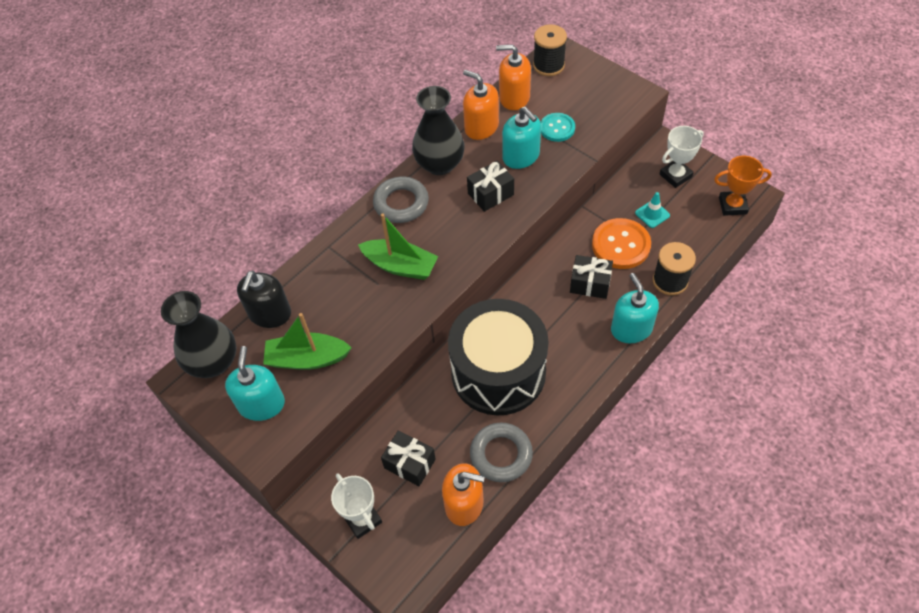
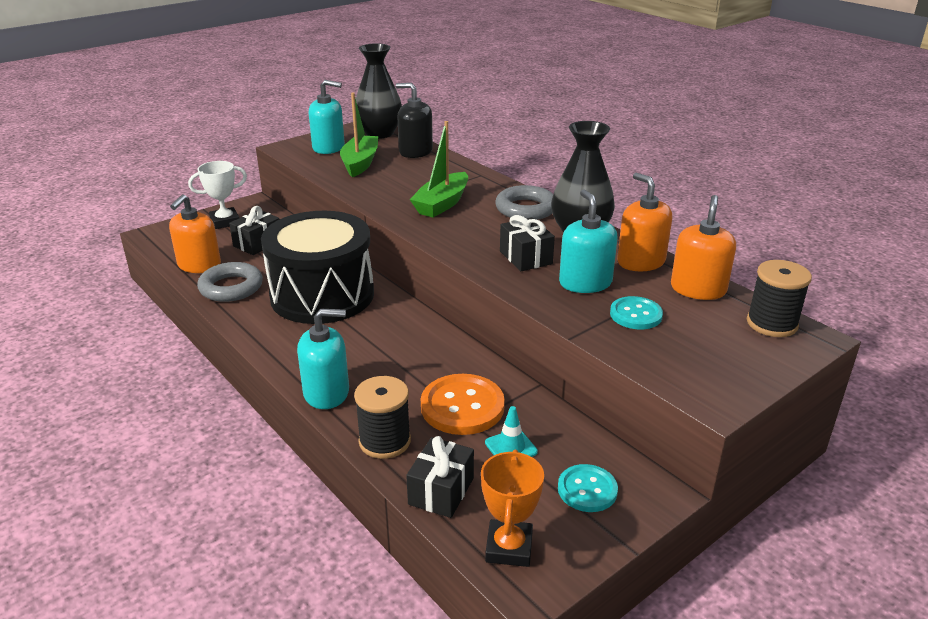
camera: 95 degrees right, 25 degrees down
(481, 127) = (641, 261): orange soap dispenser -> orange soap dispenser turned 75 degrees counterclockwise
(521, 156) = (585, 283): turquoise soap dispenser -> turquoise soap dispenser turned 105 degrees clockwise
(590, 283) = (409, 371): black gift -> black gift (441, 491)
(675, 175) = (587, 490): white trophy -> turquoise button

